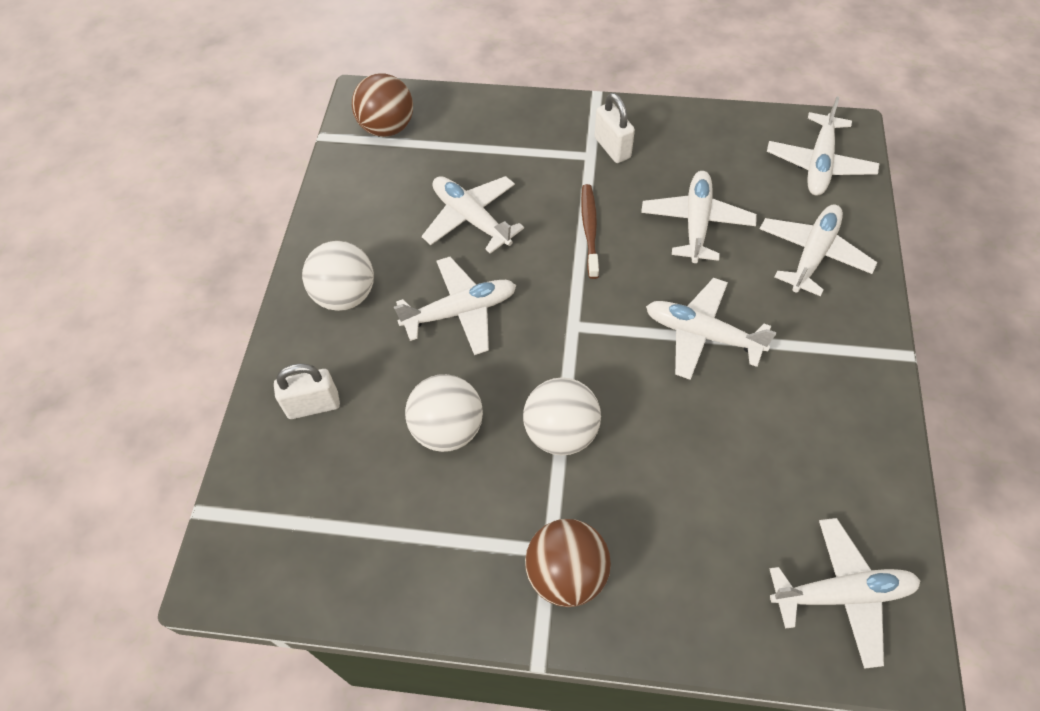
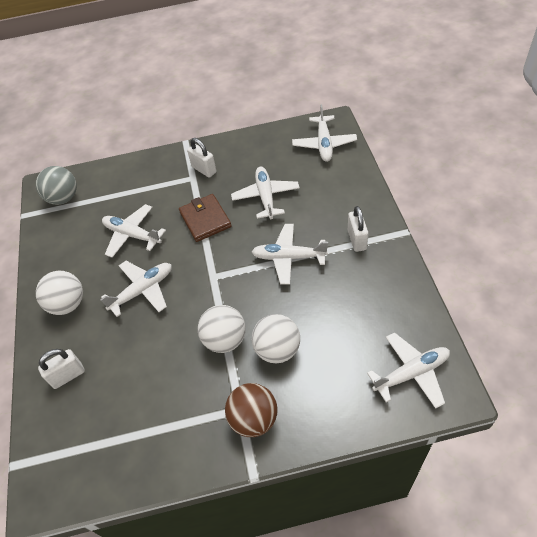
camera: 15 degrees left, 5 degrees down
(387, 128) = (63, 198): brown ball -> grey ball
(447, 429) = (156, 361): white ball -> white ball (277, 349)
(589, 230) = (205, 219): brown toothbrush -> brown wallet
(813, 254) = (336, 194): white plane -> none
(822, 342) = (356, 240): none -> white padlock

